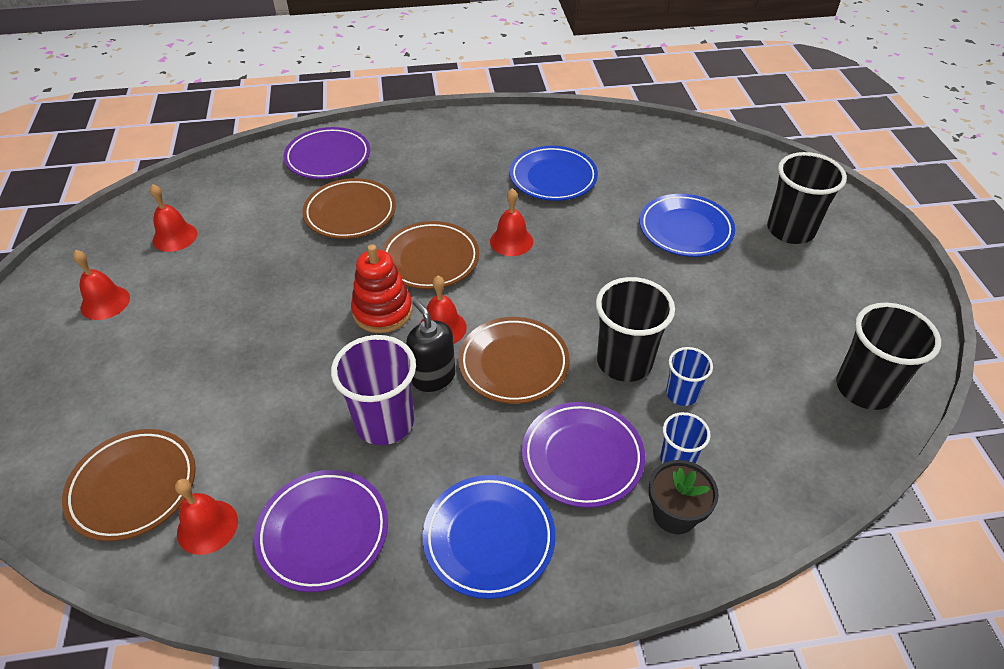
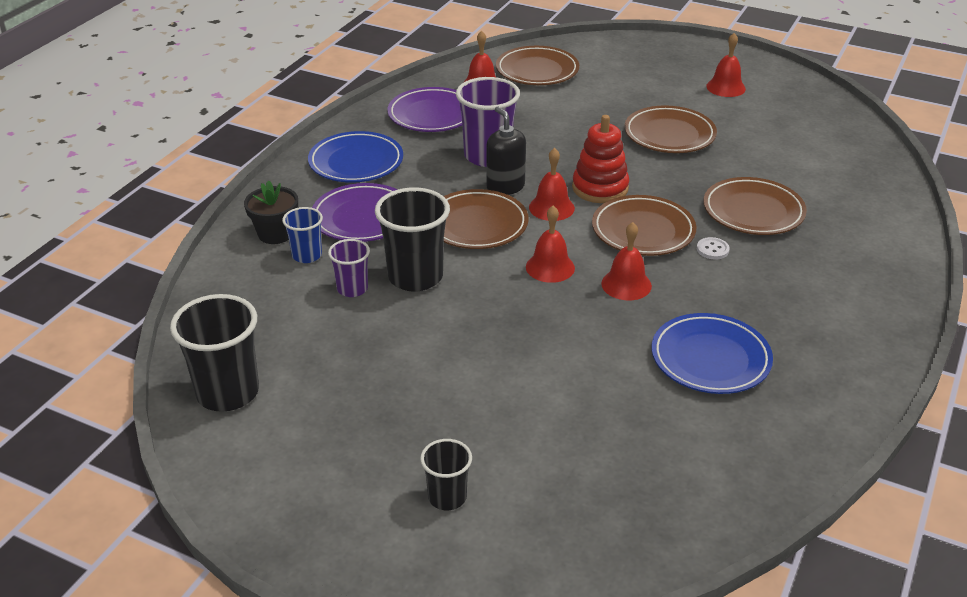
camera: 125 degrees right, 10 degrees down
(175, 237) = (788, 125): red bell -> red bell (550, 267)
(243, 305) = (669, 135): none -> brown plate
(328, 158) = (865, 226): purple plate -> none
(424, 216) = (712, 249): none -> white button
(433, 377) = (505, 187): black soap dispenser -> black soap dispenser turned 120 degrees counterclockwise
(681, 394) = (352, 289): blue cup -> purple cup
(685, 230) = (531, 410): blue plate -> none
(790, 230) = (447, 497): black cup -> black cup, size x0.56

